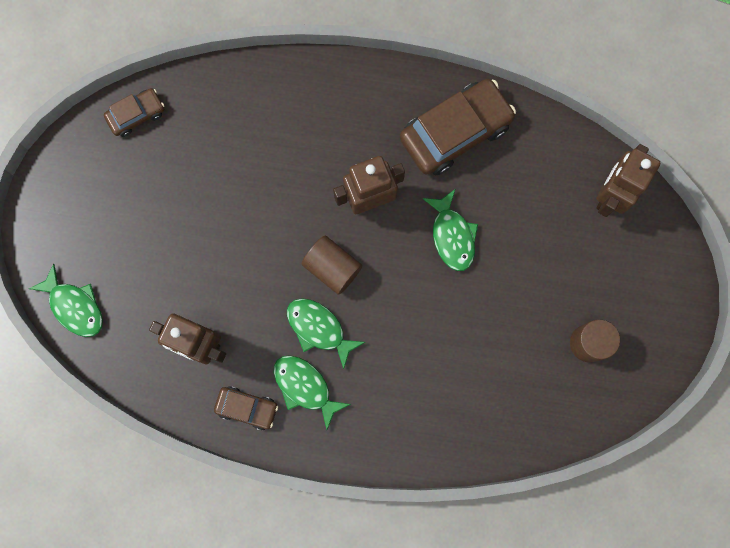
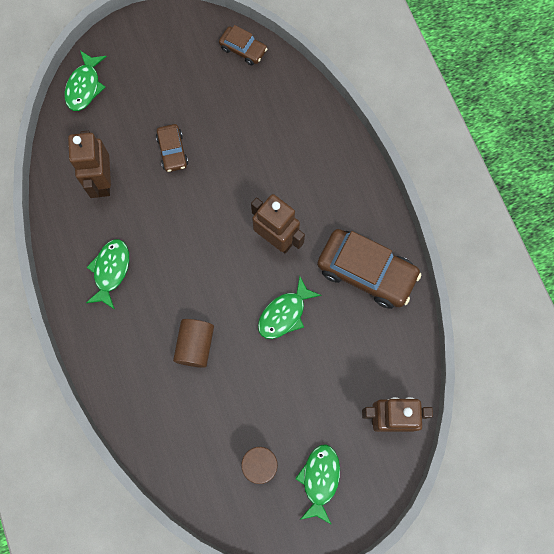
camera: 60 degrees right, 5 degrees down
(247, 408) = (74, 239): brown car -> brown car (172, 151)
(319, 329) = (159, 257): green fish -> green fish (320, 479)
(332, 268) = (210, 241): brown cylinder -> brown cylinder (195, 345)

